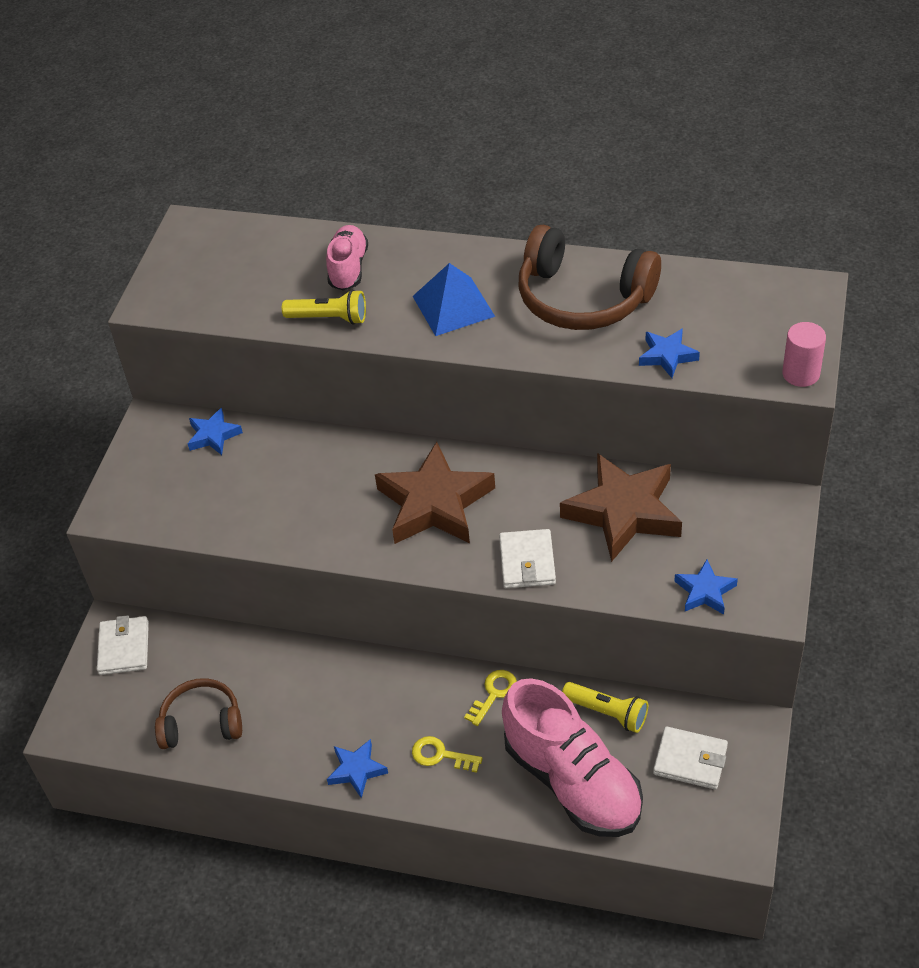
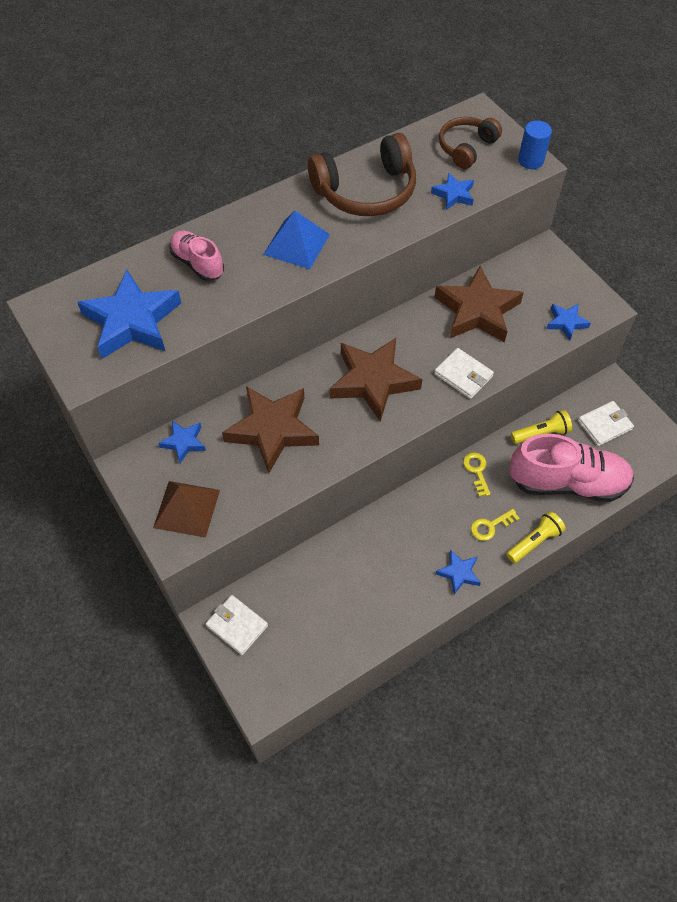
camera: 50 degrees left, 10 degrees up
(150, 491) = (187, 508): none -> brown pyramid
(201, 723) = (341, 626): brown headphones -> brown headphones (466, 148)
(237, 283) = (132, 321): none -> blue star
(294, 480) = (272, 430): none -> brown star
(329, 318) = (227, 303): yellow flashlight -> yellow flashlight (534, 542)
(801, 374) = (530, 160): pink cylinder -> blue cylinder

